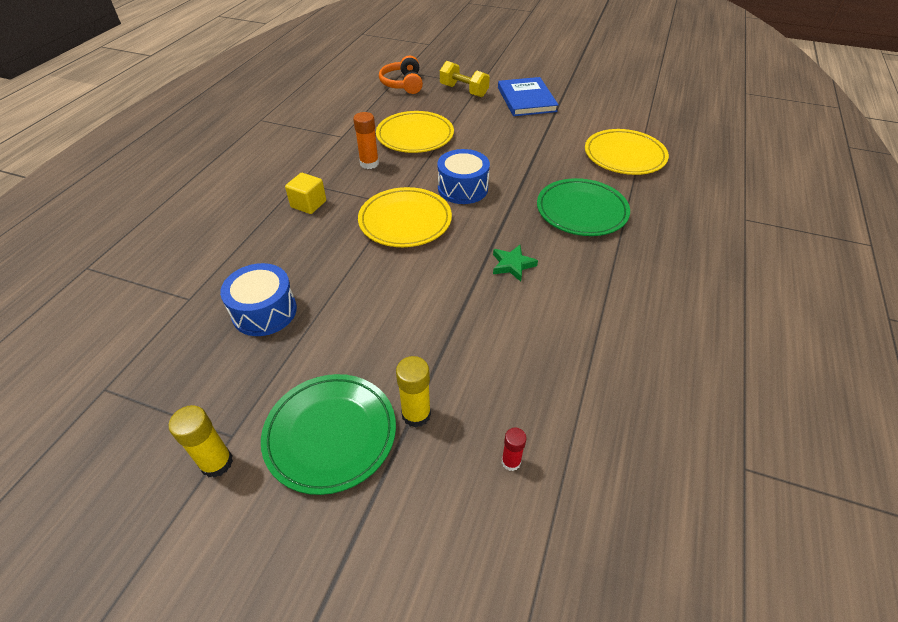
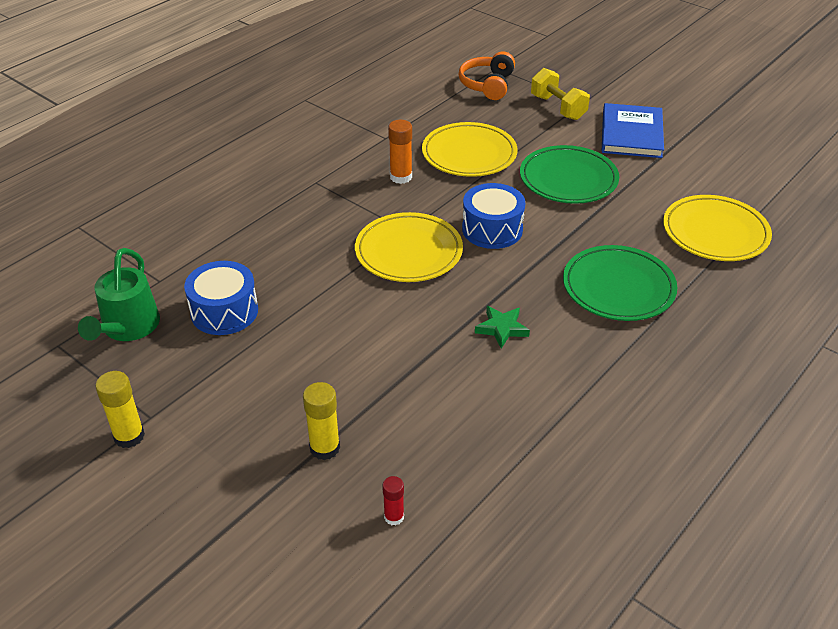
camera: 20 degrees right, 5 degrees down
(173, 352) = (127, 328): none -> green watering can
(308, 204) = (315, 209): yellow cube -> none
(330, 434) = (237, 442): green plate -> green plate (568, 179)

